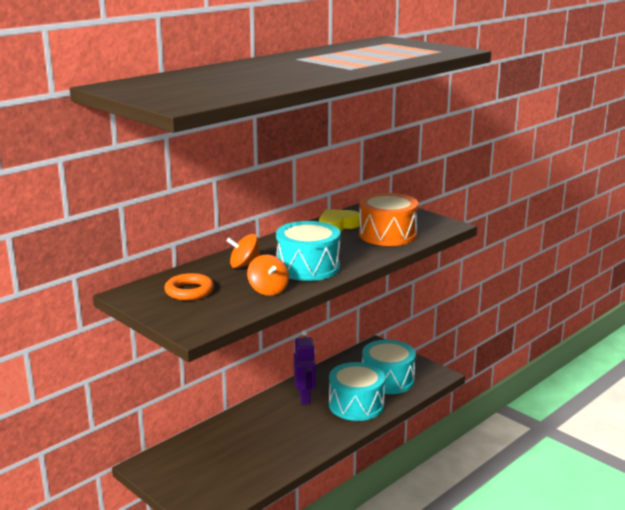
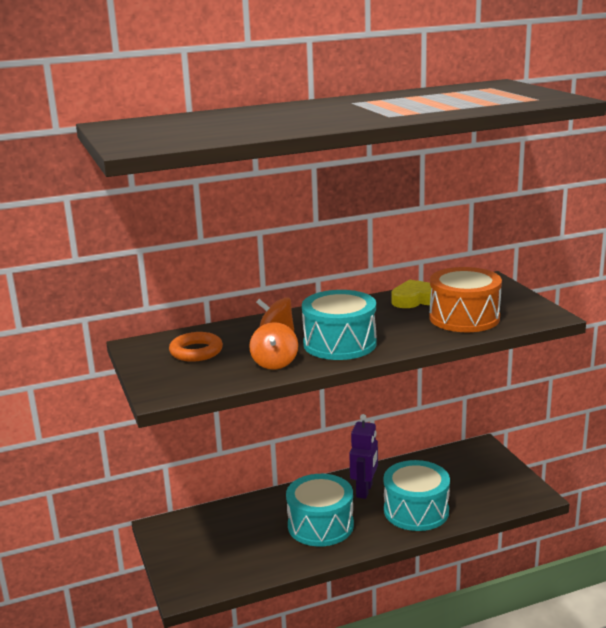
camera: 25 degrees right, 0 degrees up
(387, 380) = (470, 489): turquoise drum -> turquoise drum (320, 525)

